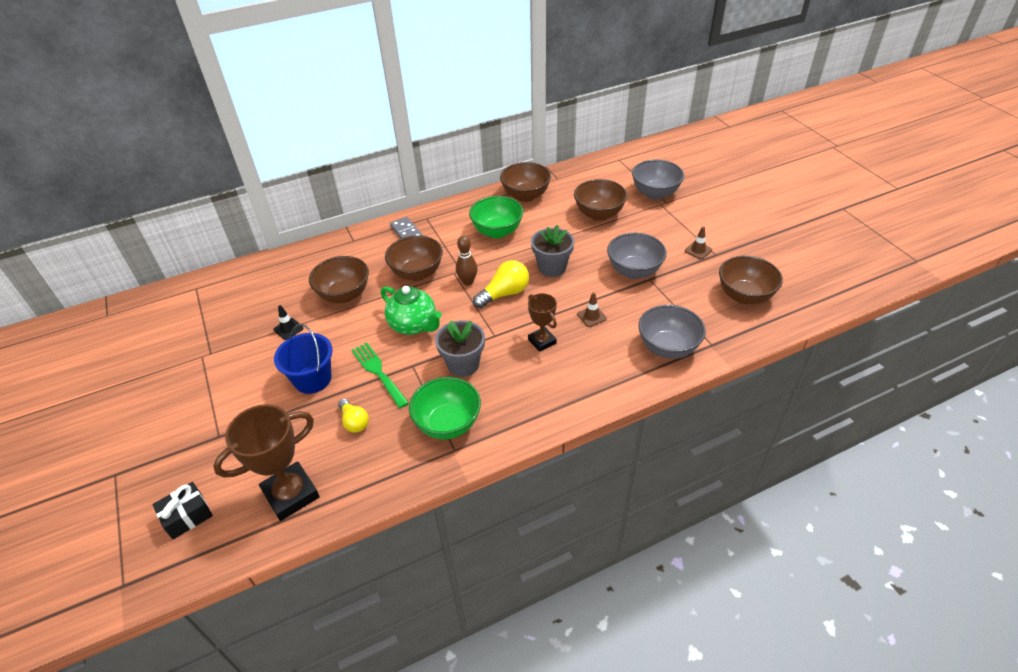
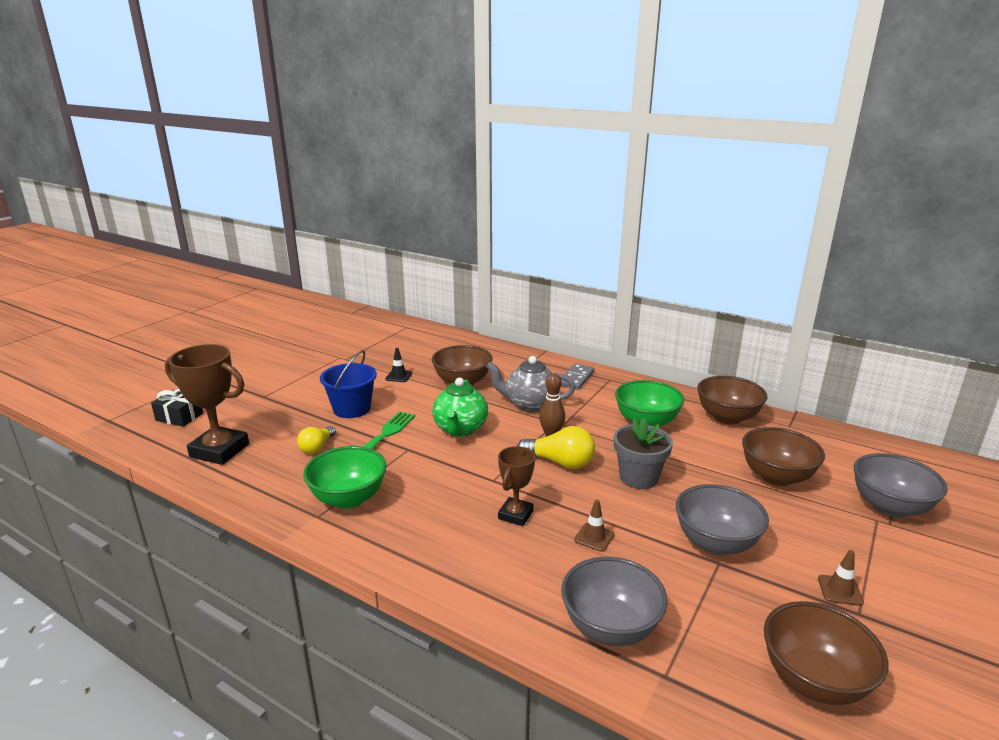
camera: 55 degrees right, 20 degrees down
(417, 273) = (529, 404): brown bowl -> grey teapot
(463, 364) = (434, 477): grey flower pot -> none

